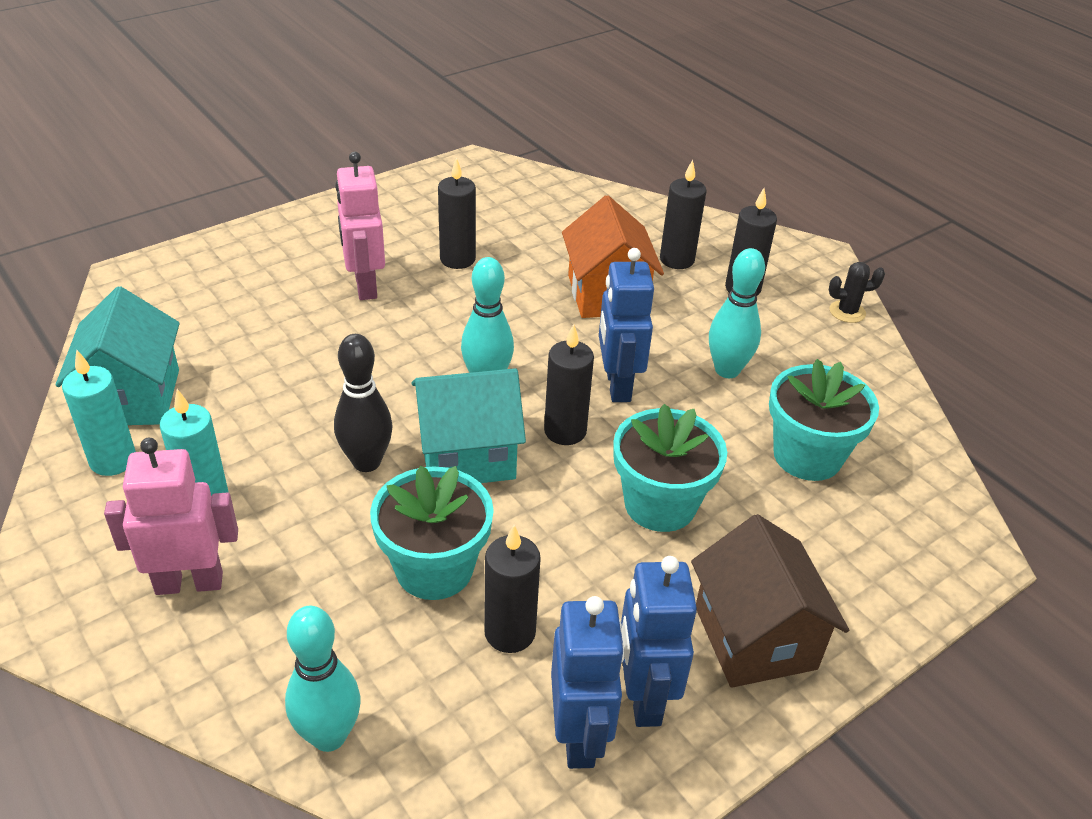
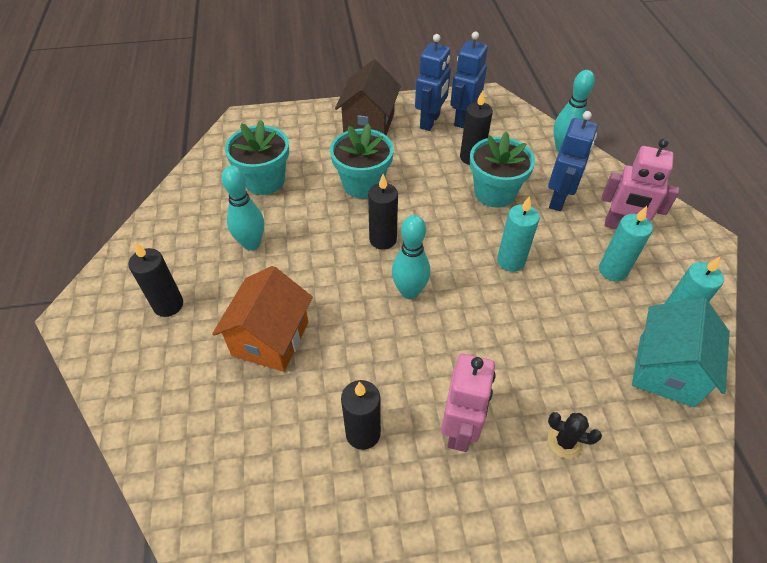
camera: 150 degrees left, 10 degrees up
(366, 462) = (510, 261): black bowling pin -> turquoise candle
(467, 455) = (449, 245): turquoise house -> none
(617, 385) = (328, 258): blue robot -> blue robot (558, 199)
(677, 260) = (184, 355): black candle -> none
(847, 312) = (125, 257): black cactus -> black cactus (564, 442)

